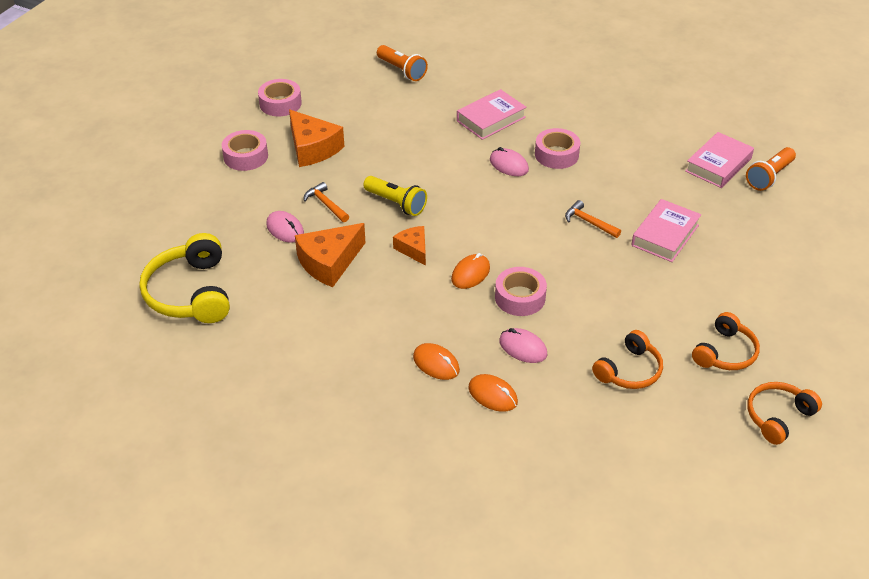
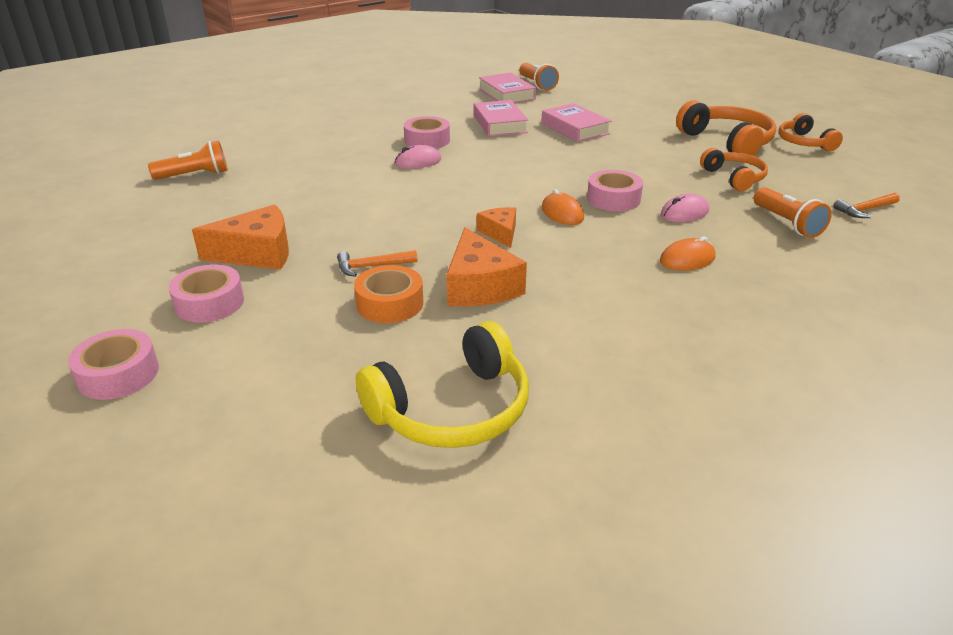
camera: 65 degrees left, 10 degrees down
(190, 293) = (452, 409): yellow headphones -> yellow headphones turned 45 degrees counterclockwise
(280, 104) = (138, 256): pink tape -> pink tape (118, 374)
(285, 229) = (390, 303): pink mouse -> orange tape
(396, 203) = (416, 226): yellow flashlight -> none
(413, 249) = (500, 233): orange cheese -> orange cheese turned 75 degrees clockwise
(491, 119) = (339, 154): pink book -> pink book (499, 124)
(492, 395) = (744, 241): orange mouse -> none
(549, 420) = (787, 223): none -> orange flashlight
(589, 222) = (533, 150): orange hammer -> orange hammer (865, 210)
(725, 353) = (727, 142): orange headphones -> orange headphones, size x1.59

